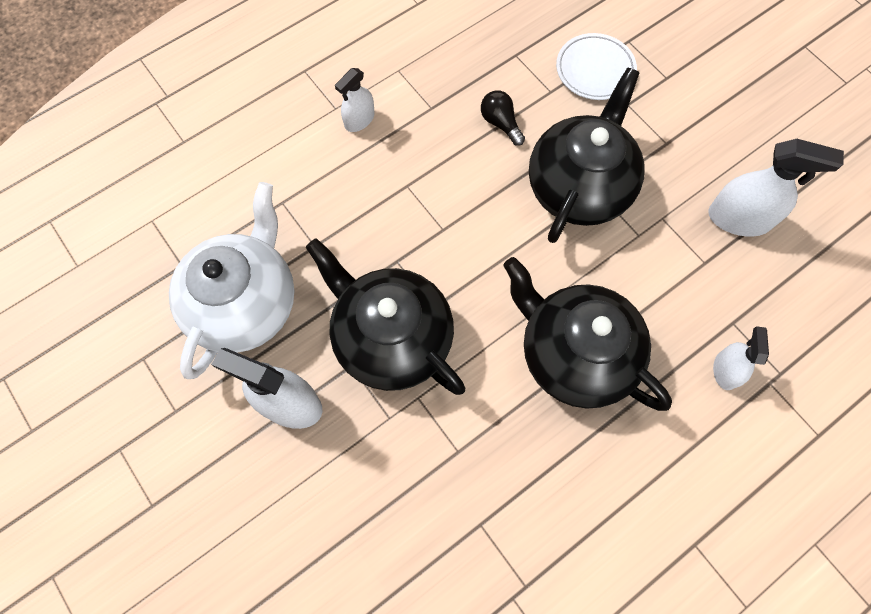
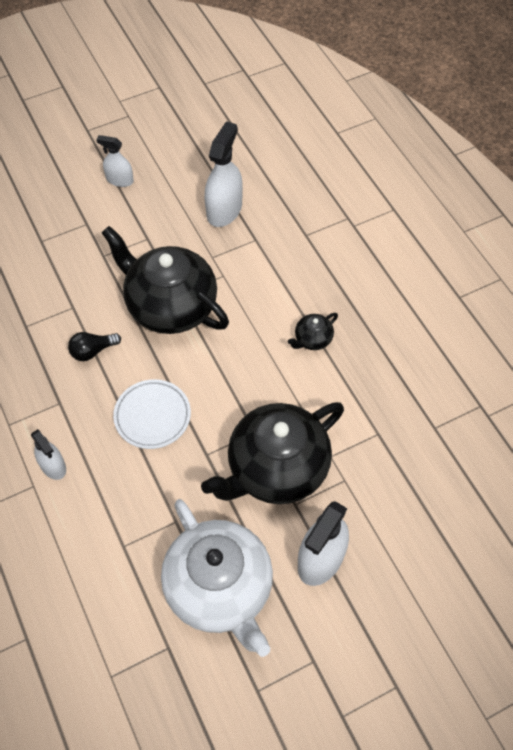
camera: 80 degrees left, 10 degrees down
(245, 303) = (220, 589): white teapot -> white teapot turned 150 degrees counterclockwise
(574, 354) = (312, 339): black teapot -> black teapot, size x0.41
(594, 70) = (62, 271): white plate -> white plate (152, 416)
(725, 370) = (340, 248): white spray bottle -> white spray bottle (120, 180)

